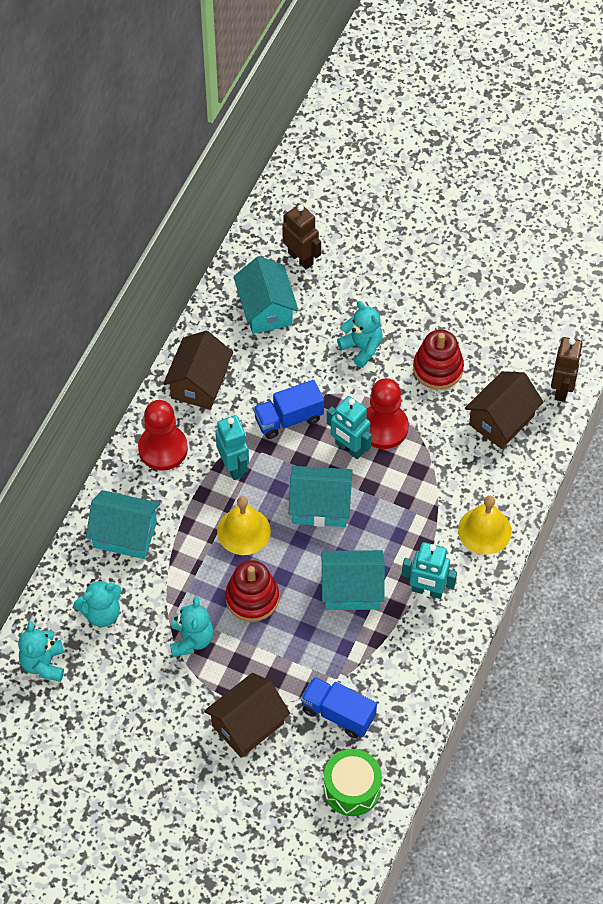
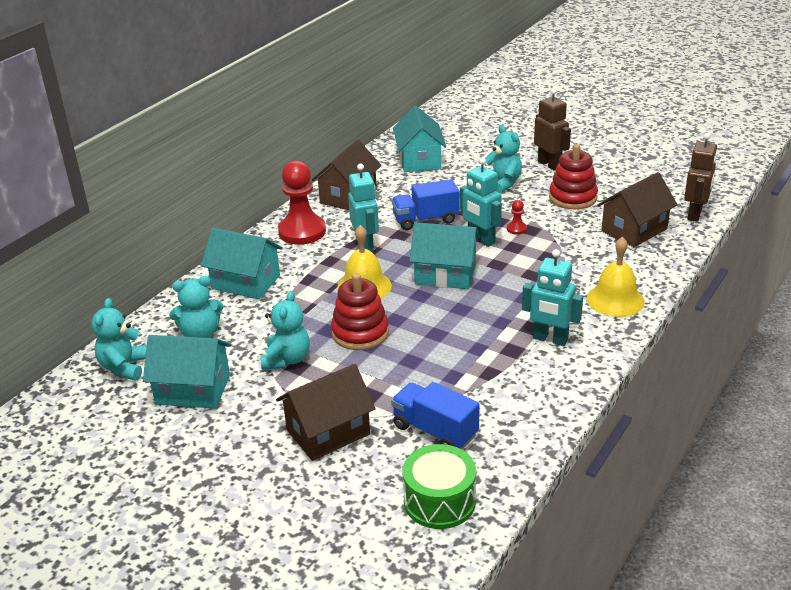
camera: 10 degrees right, 25 degrees down
(301, 258) = (456, 136): brown robot -> brown robot (549, 164)
(352, 590) = (467, 333): turquoise house -> turquoise house (193, 390)
(383, 427) = (516, 229): red pawn -> red pawn, size x0.42

